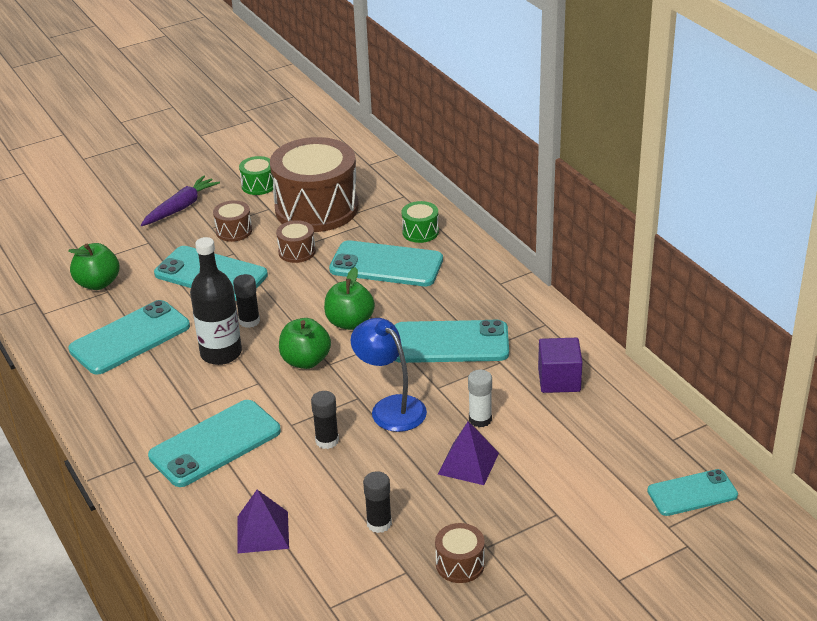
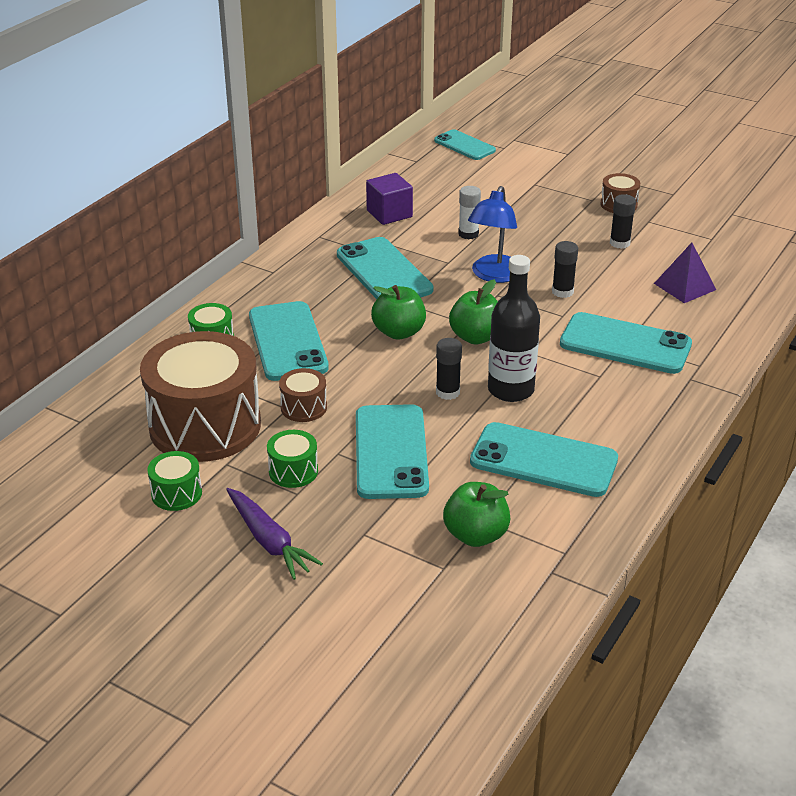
camera: 120 degrees left, 0 degrees up
(181, 207) = (269, 541): purple carrot -> purple carrot turned 135 degrees counterclockwise
(234, 231) = (293, 471): brown drum -> green drum
(468, 463) = (521, 226): purple pyramid -> none

